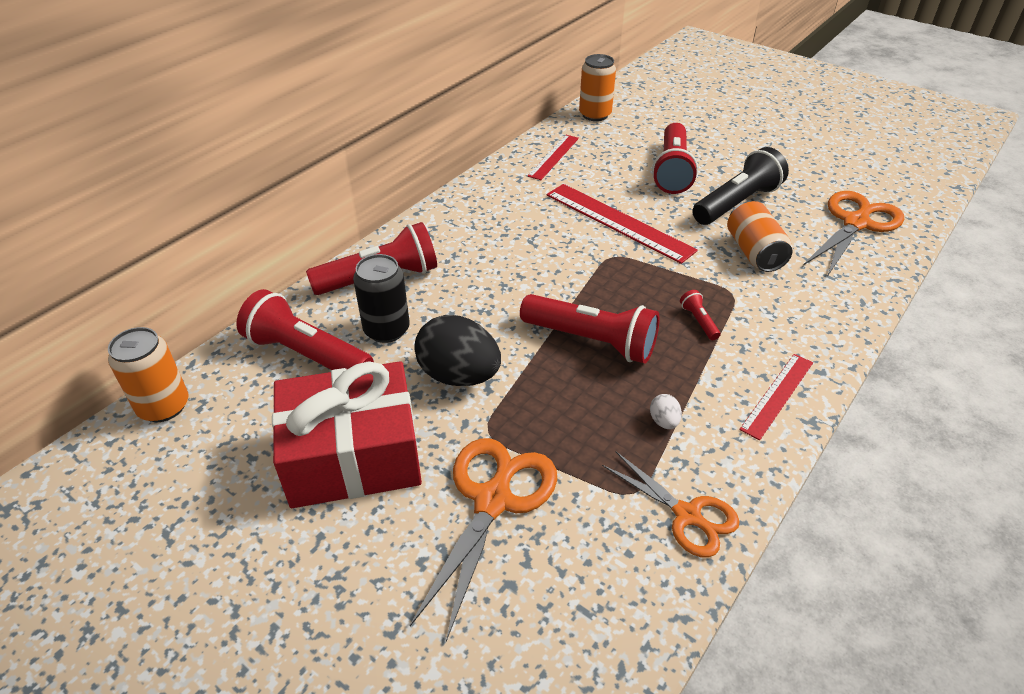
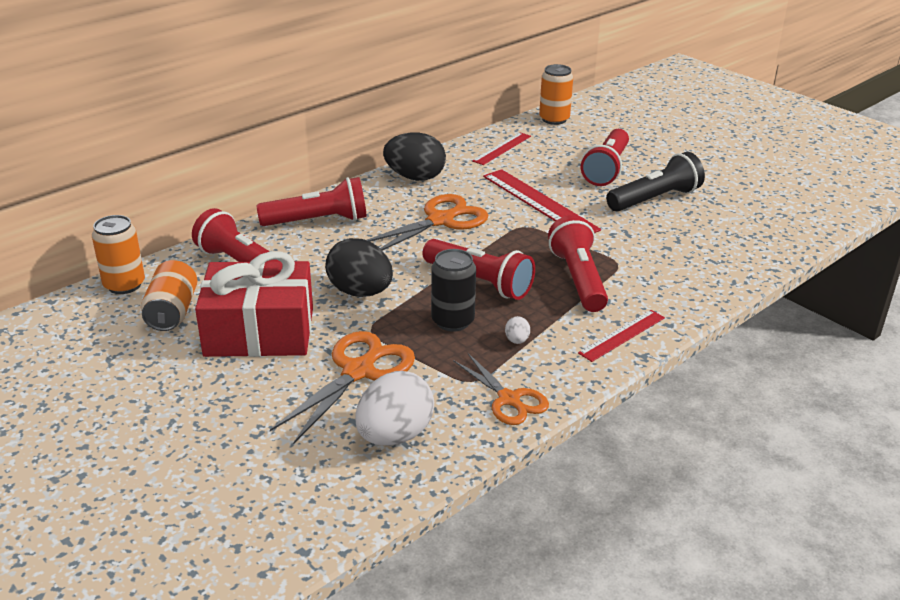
camera: 10 degrees right, 10 degrees down
(386, 330) = (312, 256): black can -> black can (452, 321)
(472, 205) = (415, 177): none -> black egg
(570, 601) = (395, 435): none -> white egg
(698, 321) = (578, 279): red flashlight -> red flashlight, size x2.34
(754, 252) = (652, 236): orange can -> orange can (172, 312)
(856, 223) = (760, 225): orange scissors -> orange scissors (440, 220)

